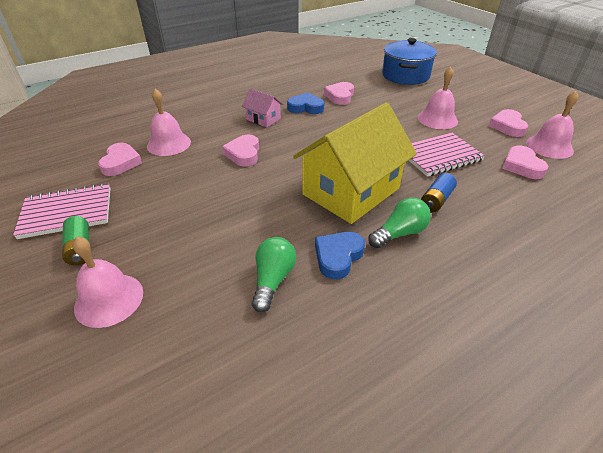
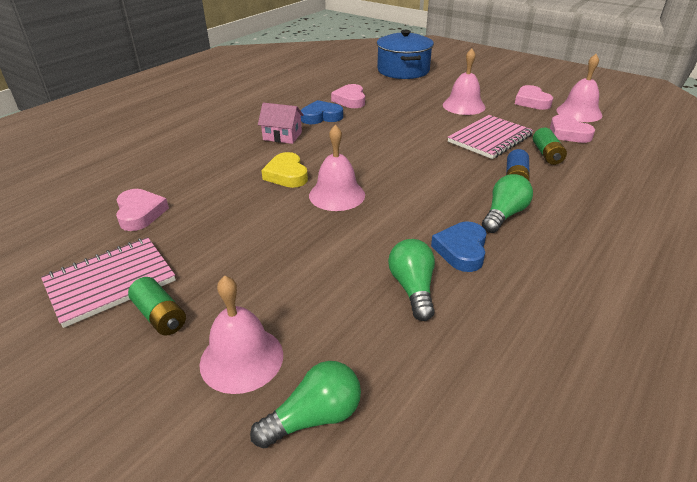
camera: 20 degrees left, 5 degrees down
(125, 365) = (314, 417): none -> green light bulb
(169, 144) = (187, 181): pink bell -> pink bell (337, 195)
(243, 154) = (286, 175): pink heart -> yellow heart
(351, 191) = (429, 188): yellow house -> none
(484, 183) = (547, 154): none -> green battery

